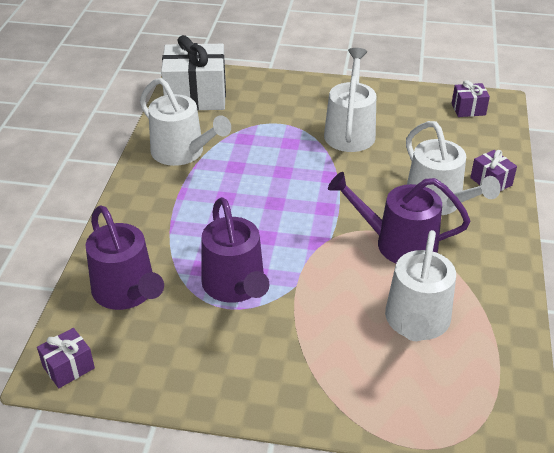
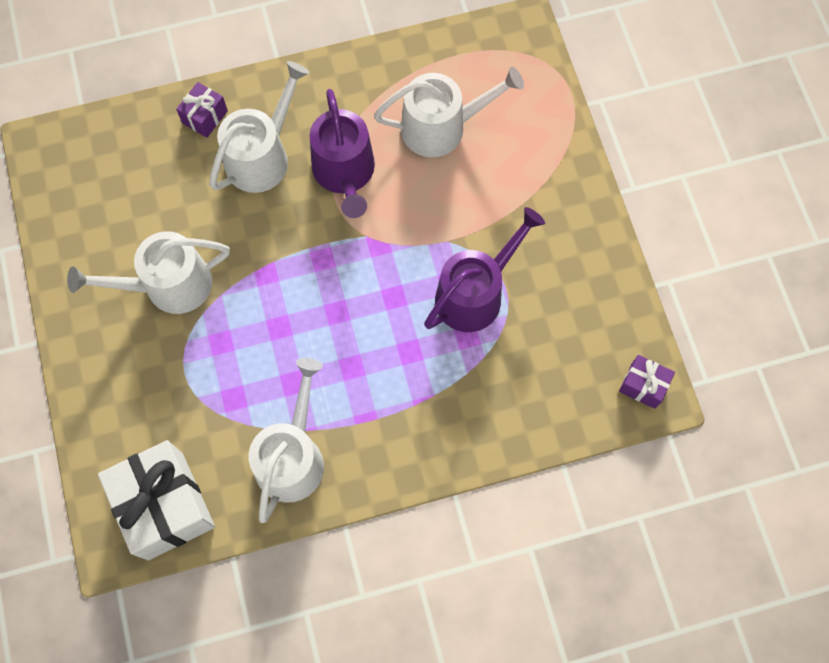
camera: 115 degrees left, 30 degrees up
(127, 292) = (533, 389): purple watering can -> none
(468, 109) = (68, 173): purple gift -> none

